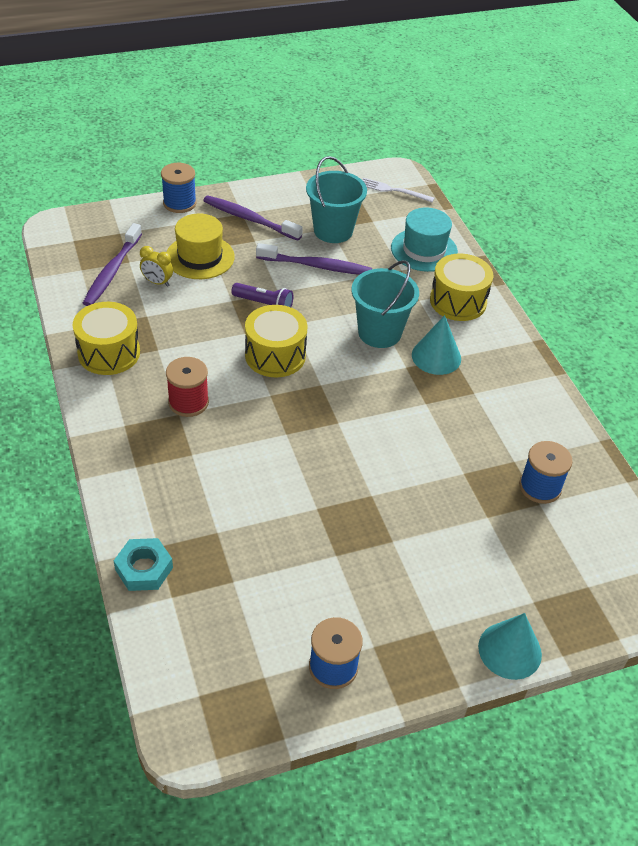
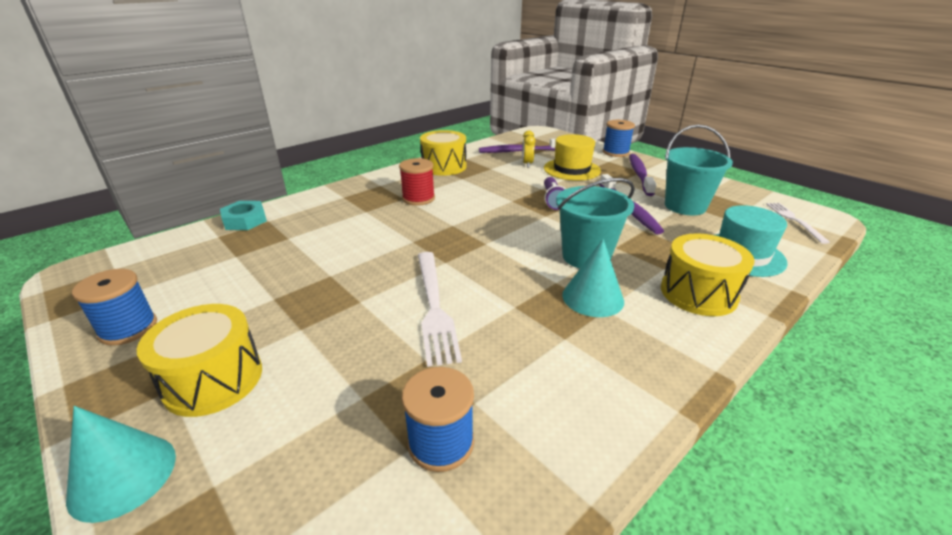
camera: 70 degrees right, 15 degrees down
(275, 355) = (500, 217): yellow drum -> yellow drum (213, 379)
(402, 450) = (434, 306): none -> white fork

